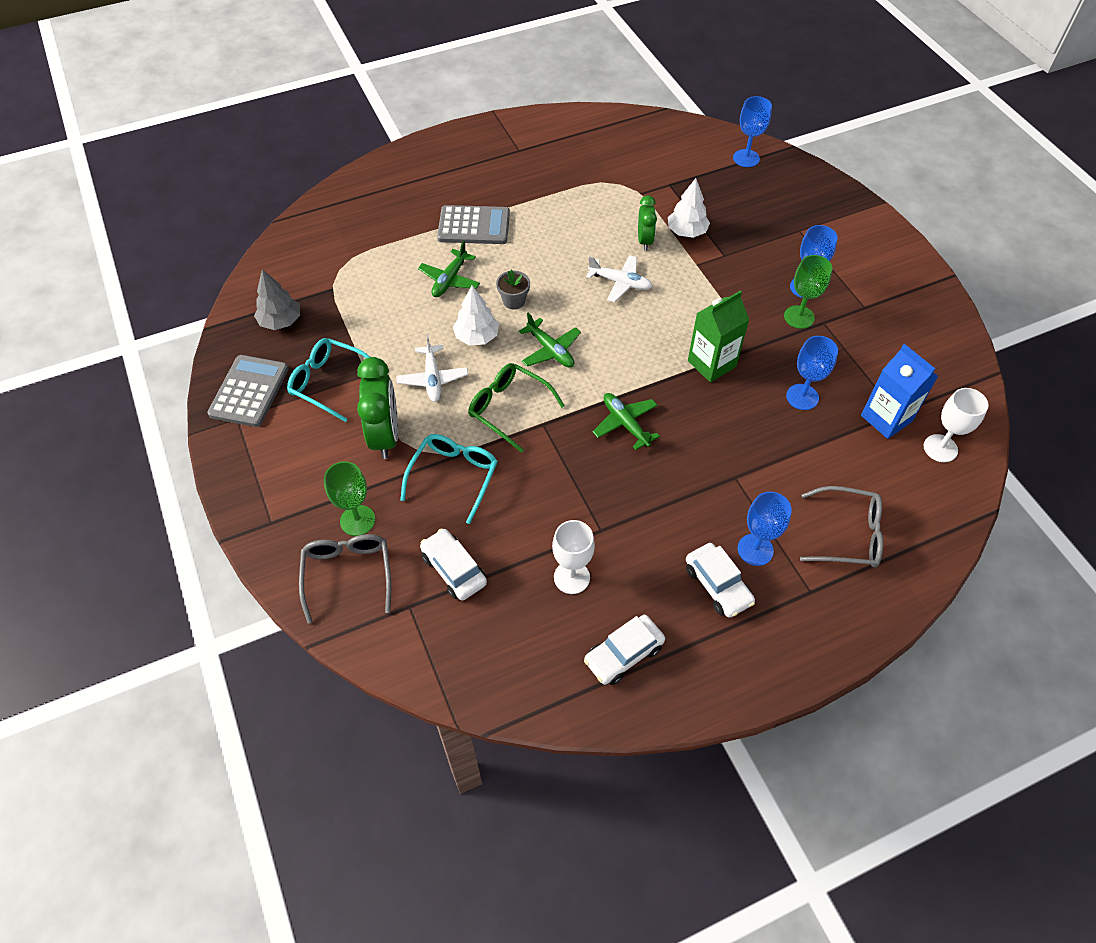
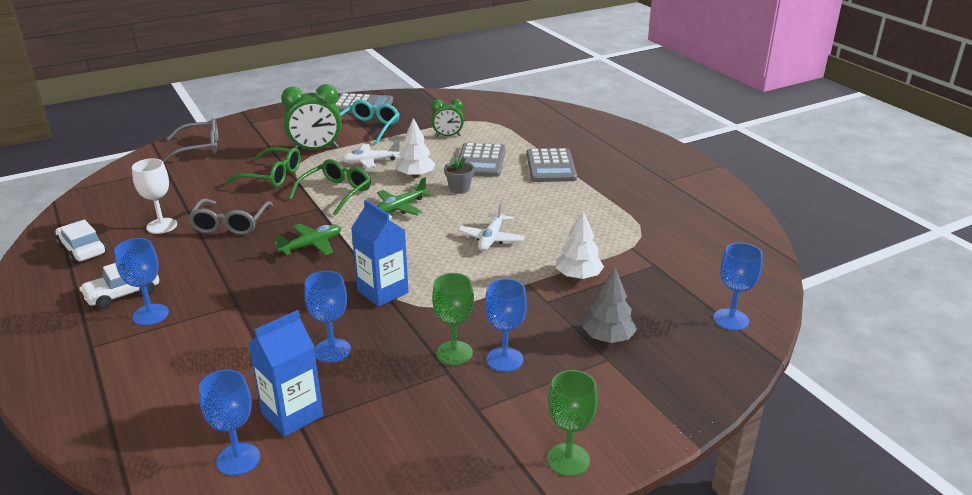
camera: 85 degrees right, 25 degrees down
(280, 321) = (428, 108): grey tree -> grey tree (608, 338)
(357, 520) = (243, 147): green goblet -> green goblet (568, 459)
(450, 280) = (481, 161): green plane -> grey calculator
(454, 476) = (272, 176): turquoise glasses -> green glasses
(454, 569) = (189, 181): white car -> none
(644, 241) = (556, 251): green clock -> green clock (447, 136)
(711, 363) = (383, 292): green carton -> blue carton
(848, 534) = (144, 374): grey glasses -> grey glasses (230, 224)
(940, 448) = (238, 459): white goblet -> blue goblet

